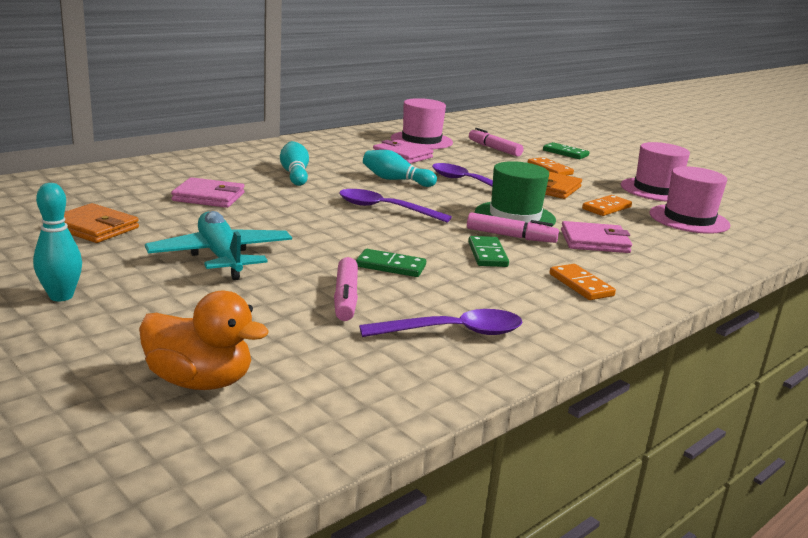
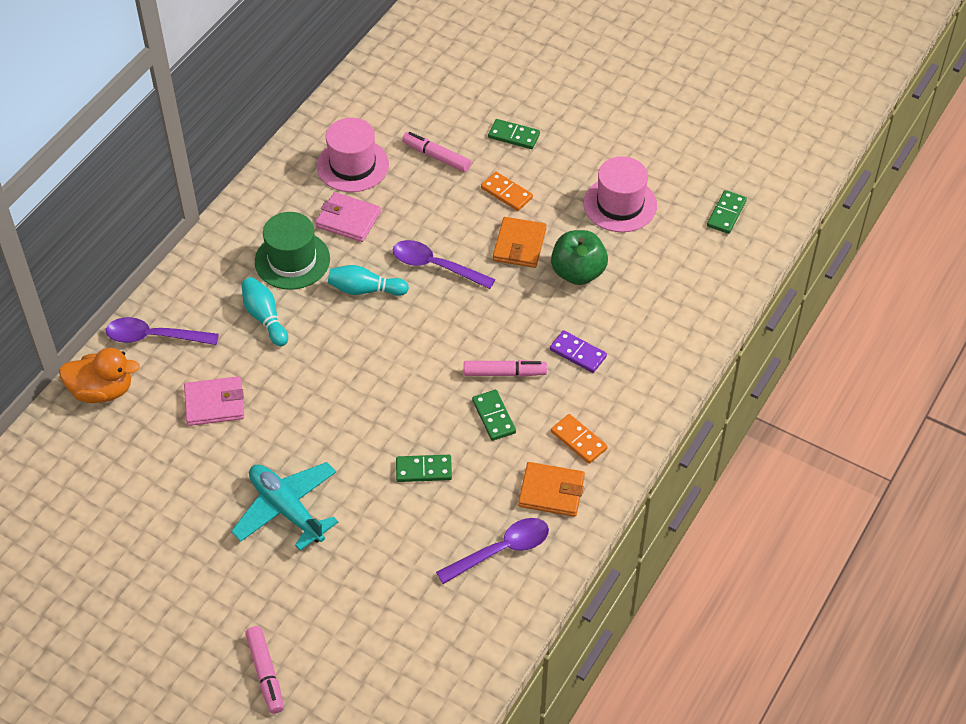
camera: 15 degrees left, 30 degrees up
(61, 296) = (208, 614): turquoise bowling pin -> none
(94, 228) = (158, 503): orange wallet -> orange wallet (551, 492)
(200, 381) = (362, 673): orange duck -> orange duck (102, 391)
(346, 298) = (409, 533): pink marker -> pink marker (265, 673)
(385, 209) = (380, 362): purple spoon -> purple spoon (155, 337)
(515, 216) = (498, 328): green hat -> green hat (292, 260)
(594, 241) = (577, 353): pink wallet -> purple domino
(606, 208) = (578, 273): orange domino -> green apple
(689, 219) = (656, 267): pink hat -> none
(764, 210) = (726, 213): none -> green domino

